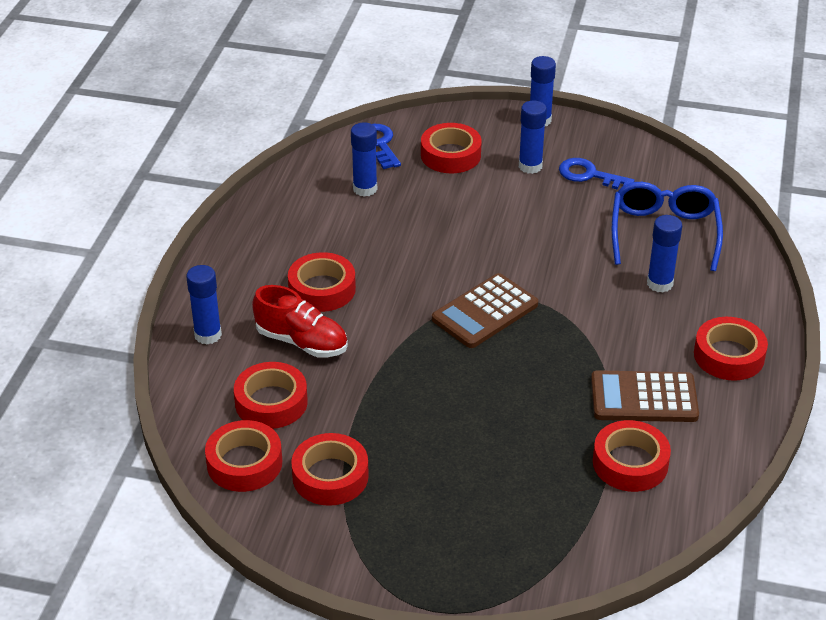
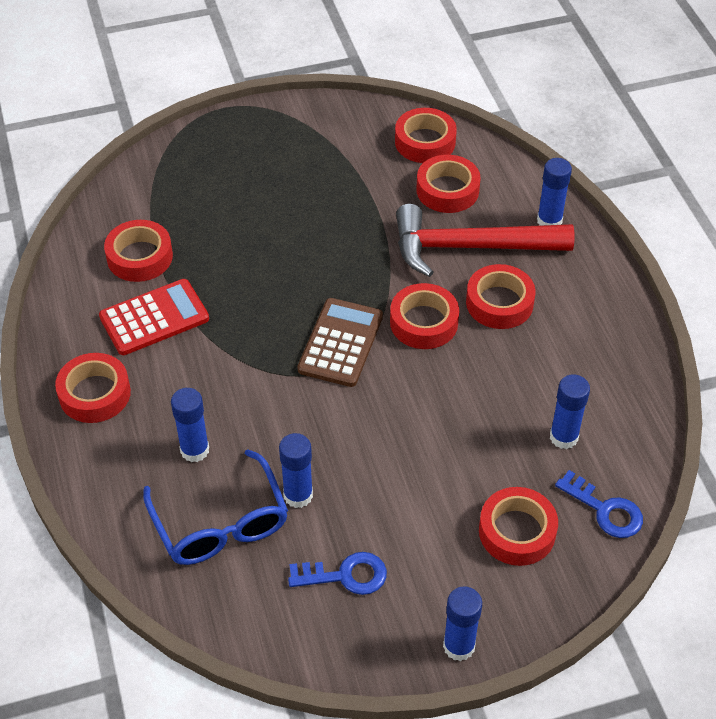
camera: 150 degrees right, 10 degrees up
(301, 342) = (470, 247): red shoe -> red hammer
(330, 476) = (357, 157): red tape -> red tape (424, 322)
(530, 166) = (419, 557): blue glue stick -> blue glue stick (298, 495)
(644, 398) = (154, 318): brown calculator -> red calculator

